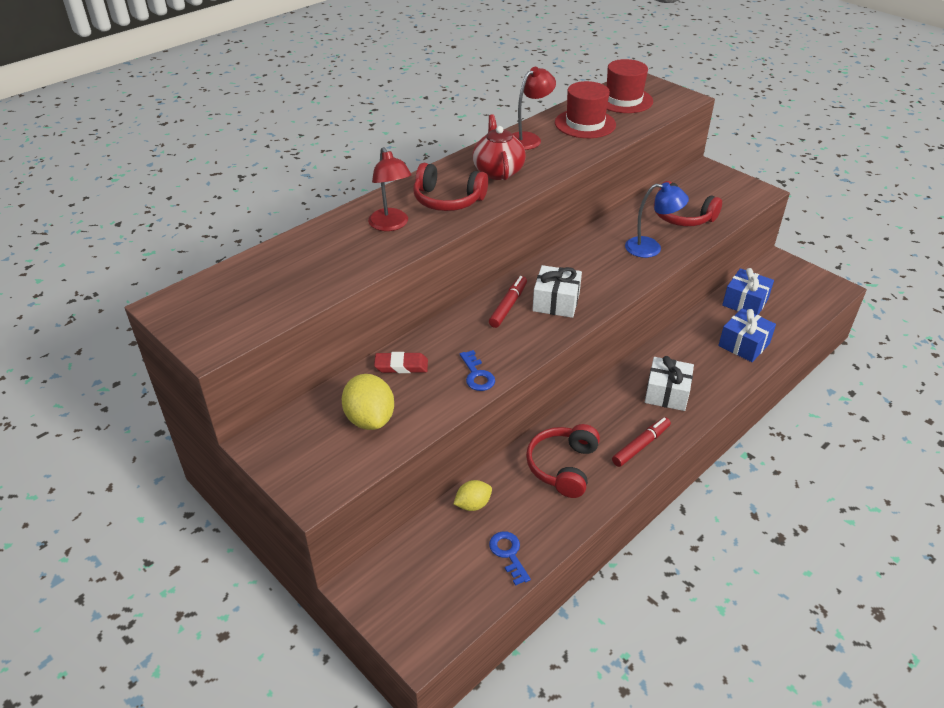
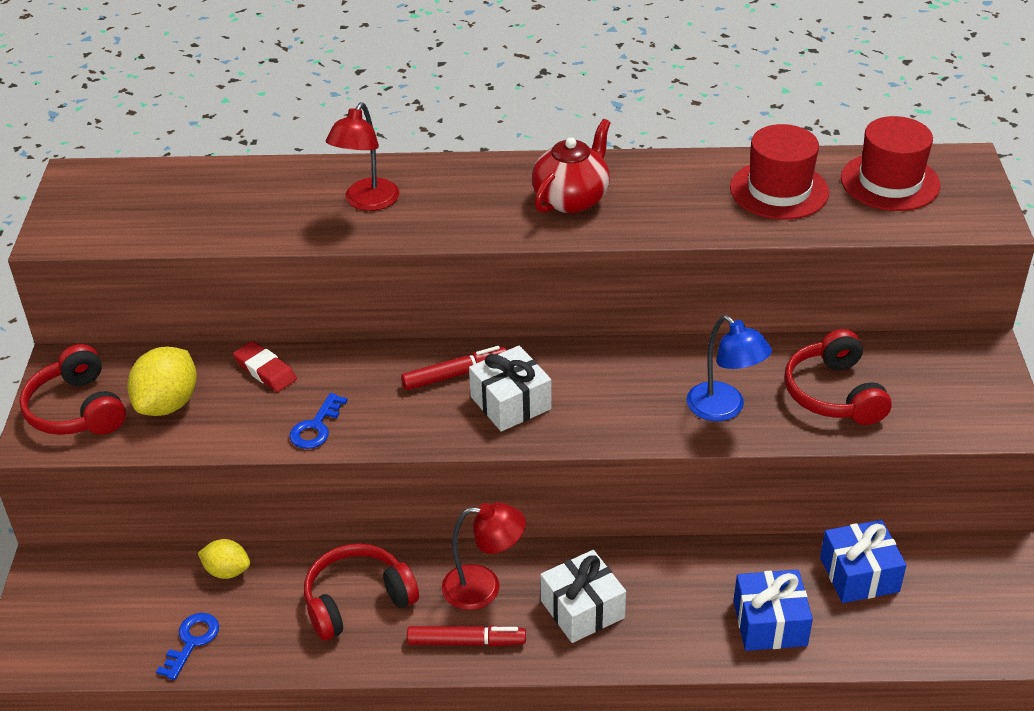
camera: 45 degrees right, 0 degrees up
(448, 200) = (464, 204): red headphones -> red headphones (77, 409)
(529, 139) = (675, 175): red lamp -> red lamp (484, 587)

